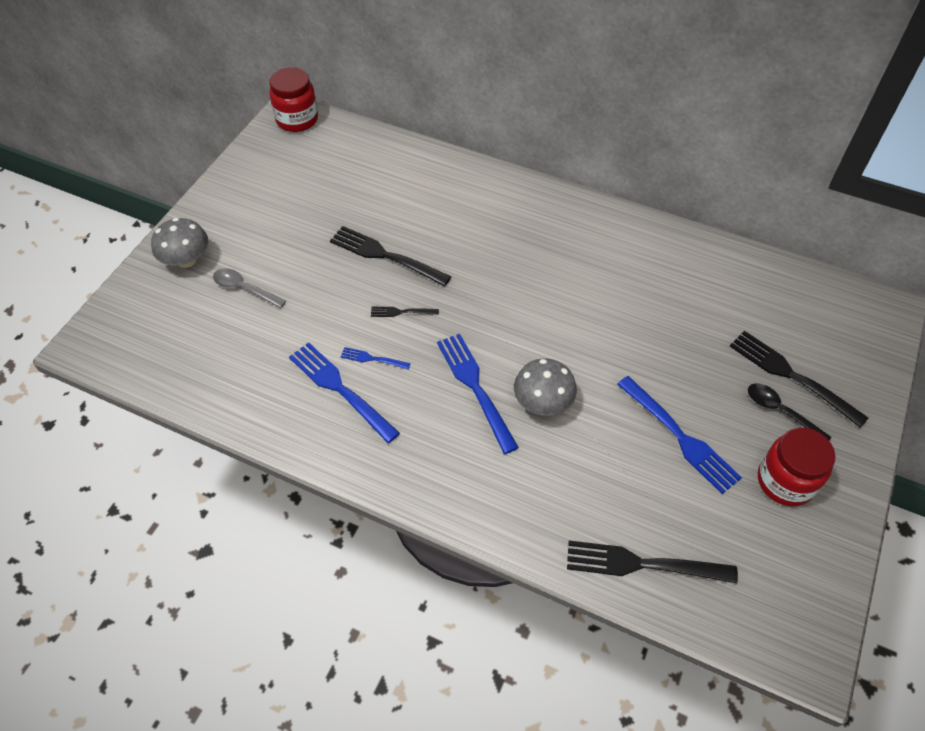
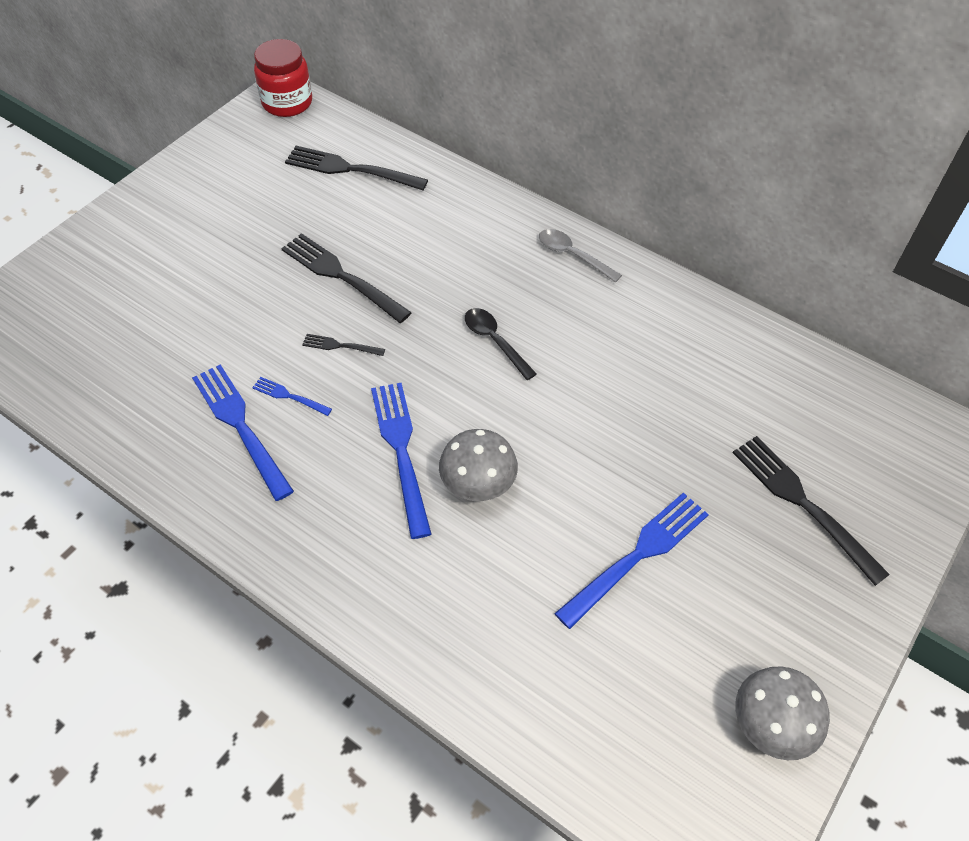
camera: 10 degrees right, 0 degrees up
(186, 260) = (112, 246): grey mushroom -> grey mushroom (771, 724)
(244, 289) = (167, 290): grey spoon -> grey spoon (573, 255)
(643, 564) = (545, 709): black fork -> black fork (351, 169)
(679, 436) = (637, 556): blue fork -> blue fork turned 105 degrees counterclockwise
(780, 411) = (776, 546): black spoon -> black spoon (495, 341)
(785, 481) = (758, 637): red jar -> none

